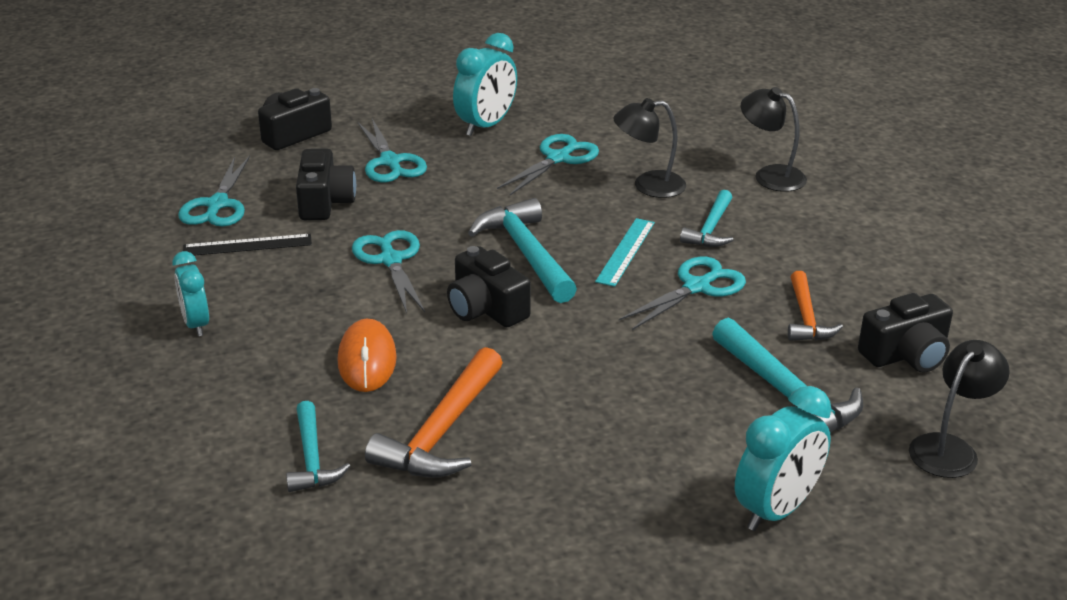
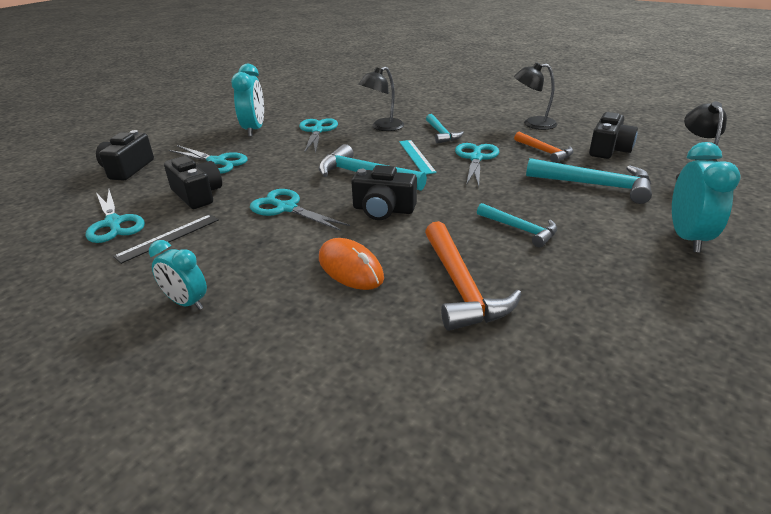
camera: 35 degrees left, 0 degrees up
(312, 458) = (402, 350): turquoise hammer -> turquoise hammer (520, 229)
(770, 175) = (433, 107): black lamp -> black lamp (533, 124)

